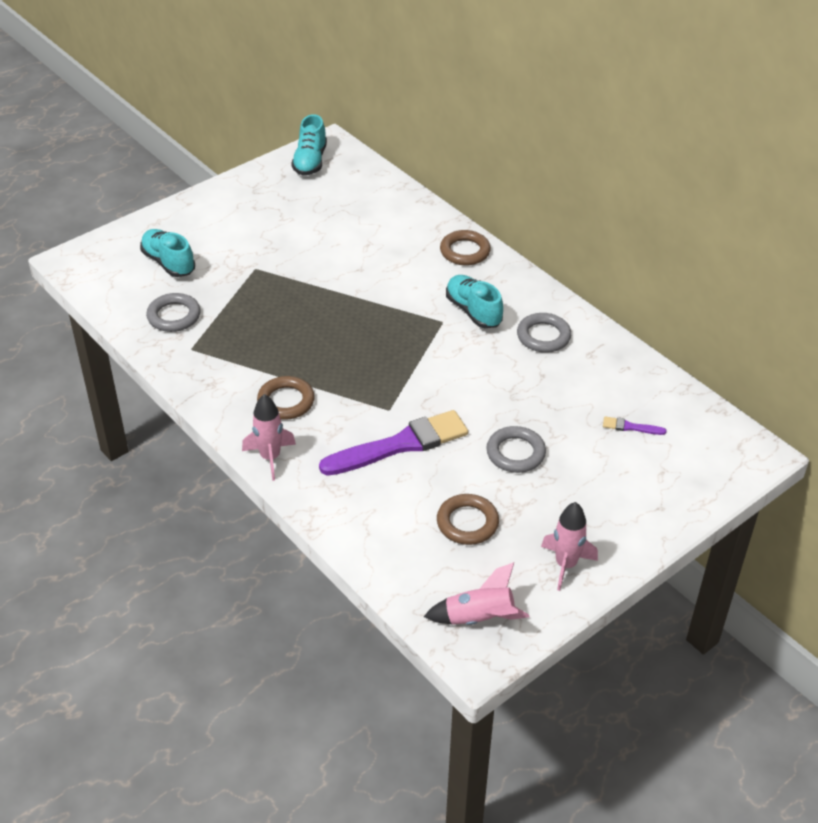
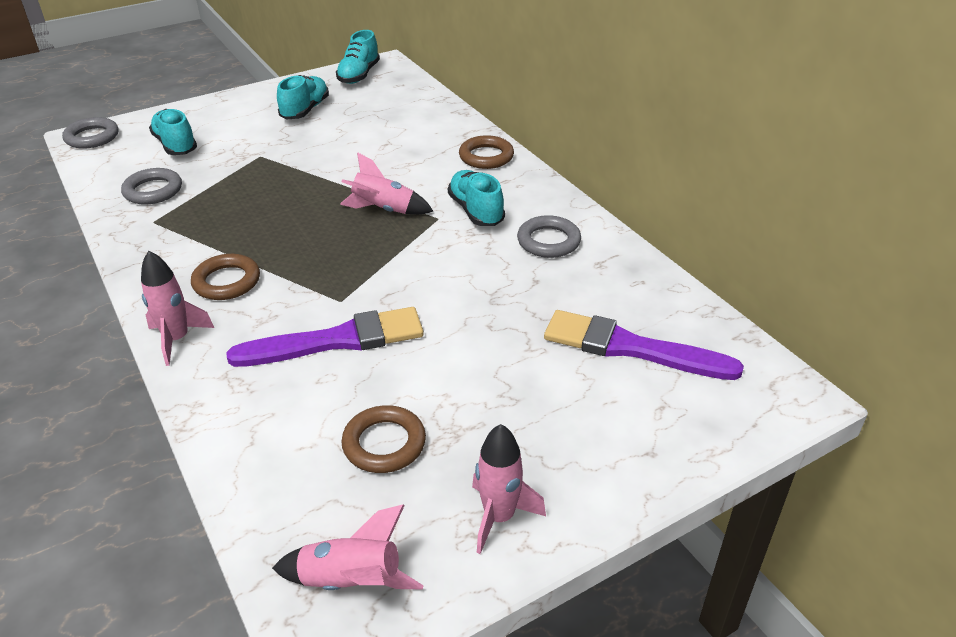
camera: 10 degrees right, 5 degrees down
(275, 210) = (305, 110): none -> turquoise shoe
(392, 317) = (384, 210): none -> pink rocket
(515, 453) = (476, 364): grey ring -> grey ring (92, 137)
(630, 427) = (631, 348): purple brush -> purple brush, size x2.42

